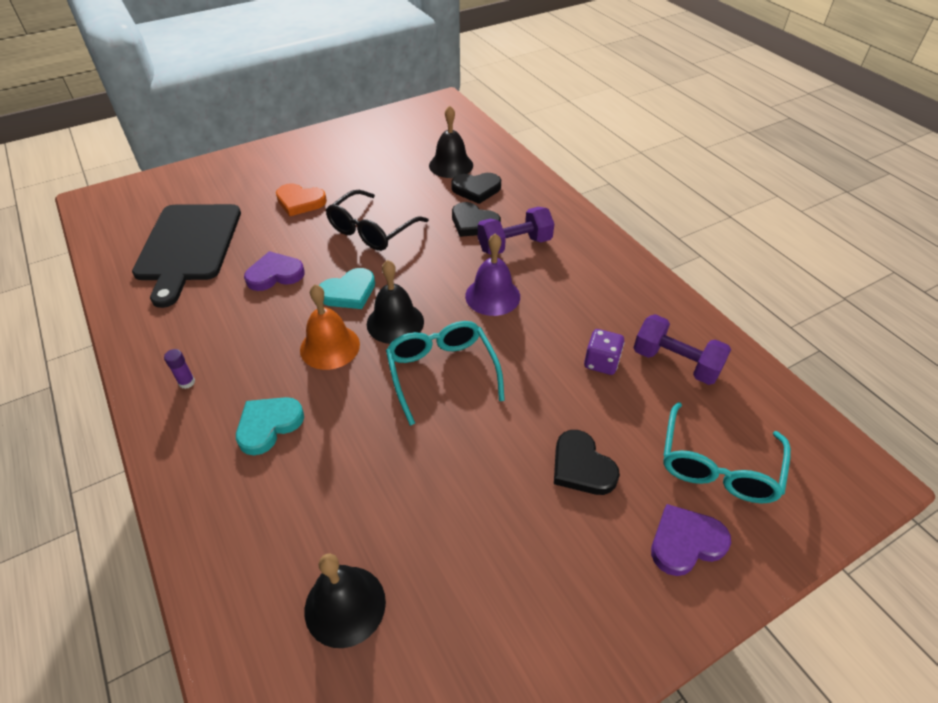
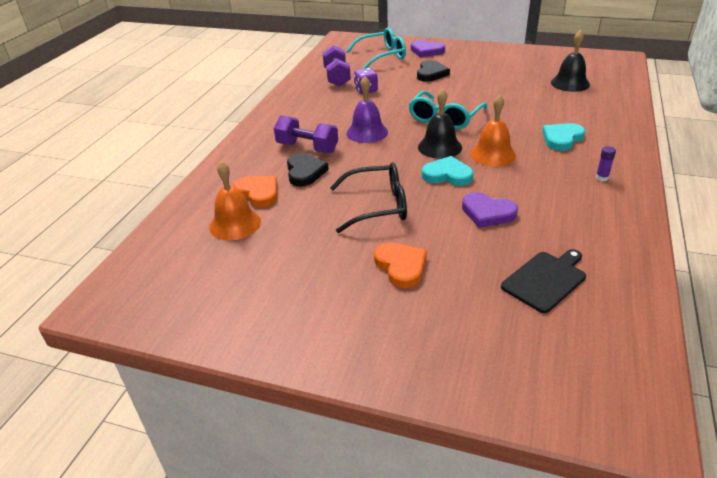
camera: 130 degrees left, 10 degrees down
(188, 246) = (545, 280): black cutting board -> black cutting board, size x0.57
(268, 425) = (562, 139): turquoise heart -> turquoise heart turned 135 degrees clockwise
(451, 165) = (235, 224): black bell -> orange bell
(476, 189) = (258, 193): black heart -> orange heart

